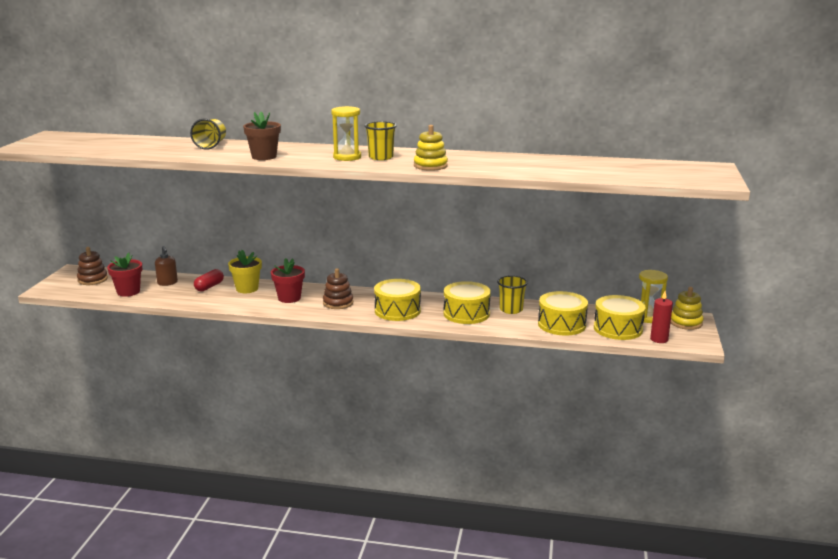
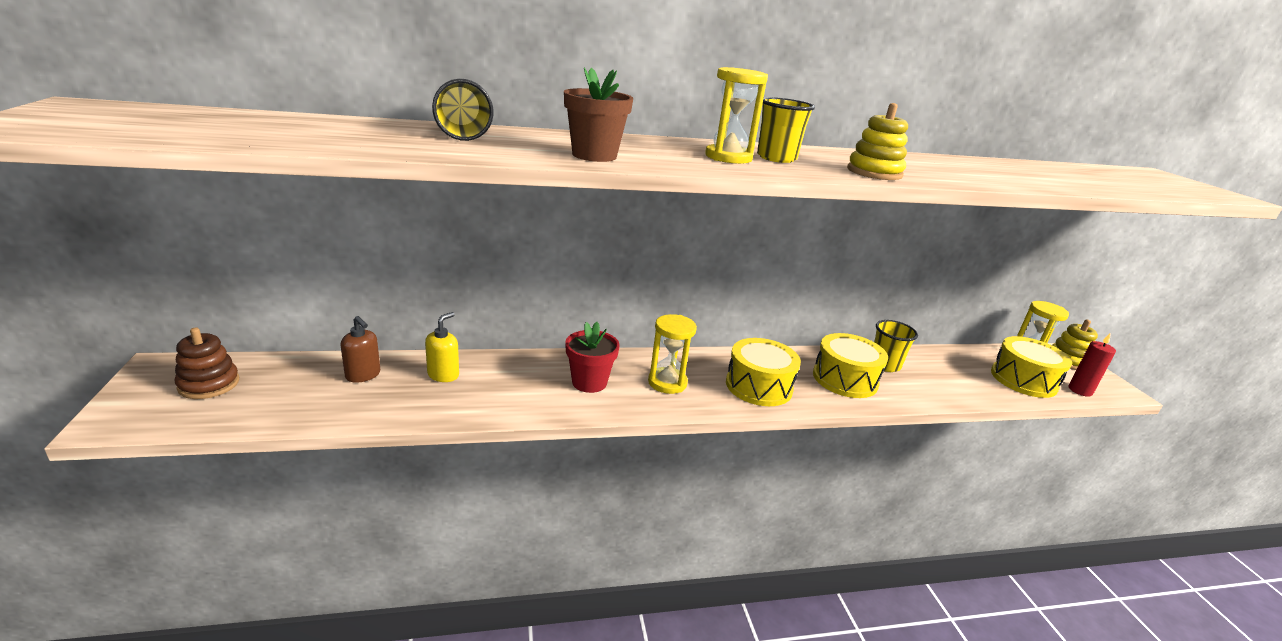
camera: 25 degrees left, 5 degrees up
(128, 292) = (298, 405): red flower pot -> none
(209, 287) = (443, 375): red capsule -> yellow soap dispenser
(247, 289) = (509, 371): yellow flower pot -> none
(338, 303) = (667, 382): brown stacking toy -> yellow hourglass
(561, 324) = (964, 382): yellow drum -> none

